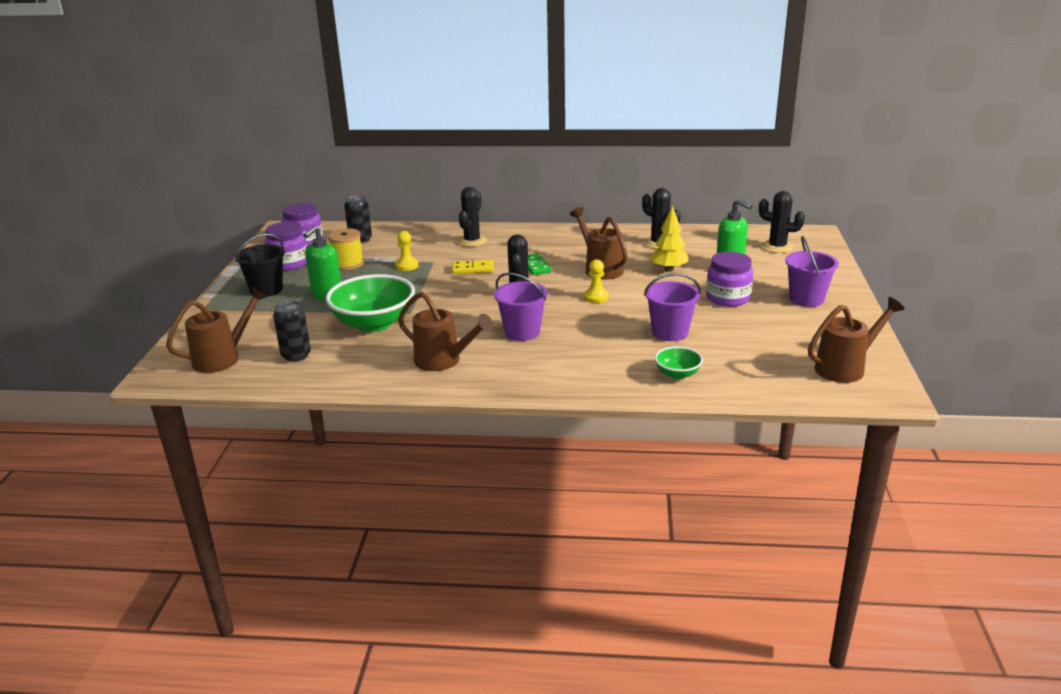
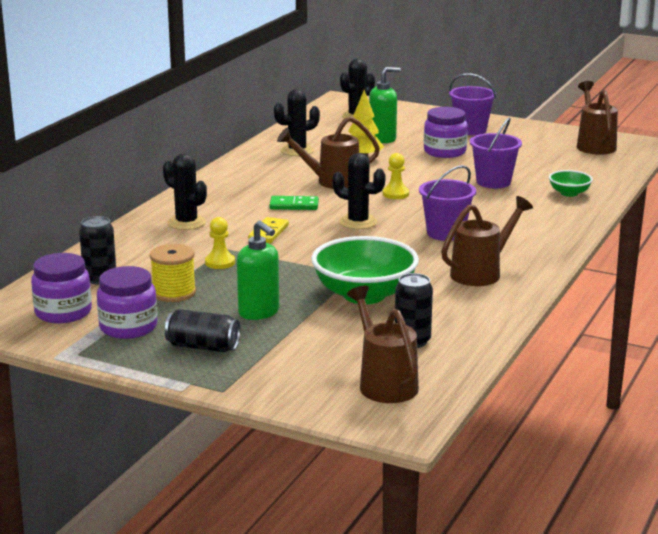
camera: 70 degrees left, 5 degrees down
(266, 290) = (203, 347): black bucket -> black can

